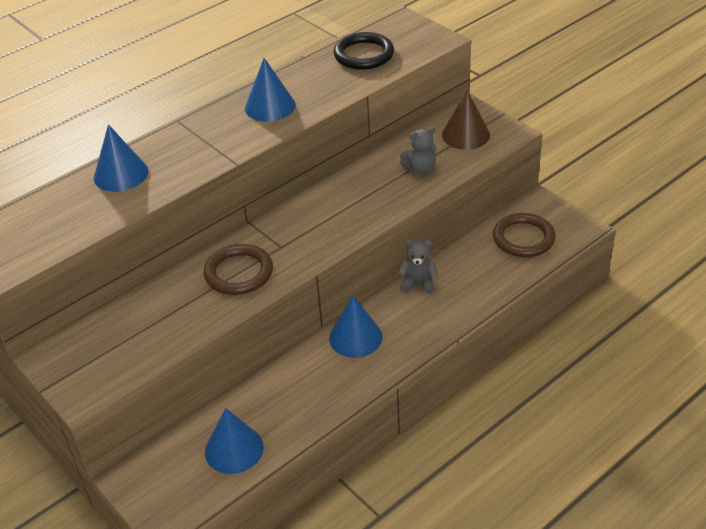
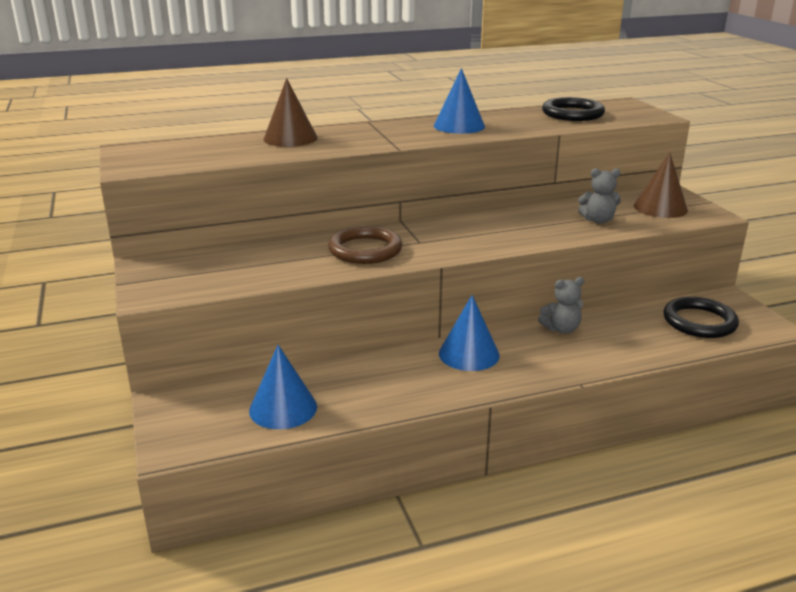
camera: 20 degrees right, 15 degrees down
(121, 174) = (290, 138): blue cone -> brown cone
(418, 283) = (561, 329): grey teddy bear -> grey teddy bear turned 135 degrees clockwise
(523, 238) = (699, 322): brown ring -> black ring

